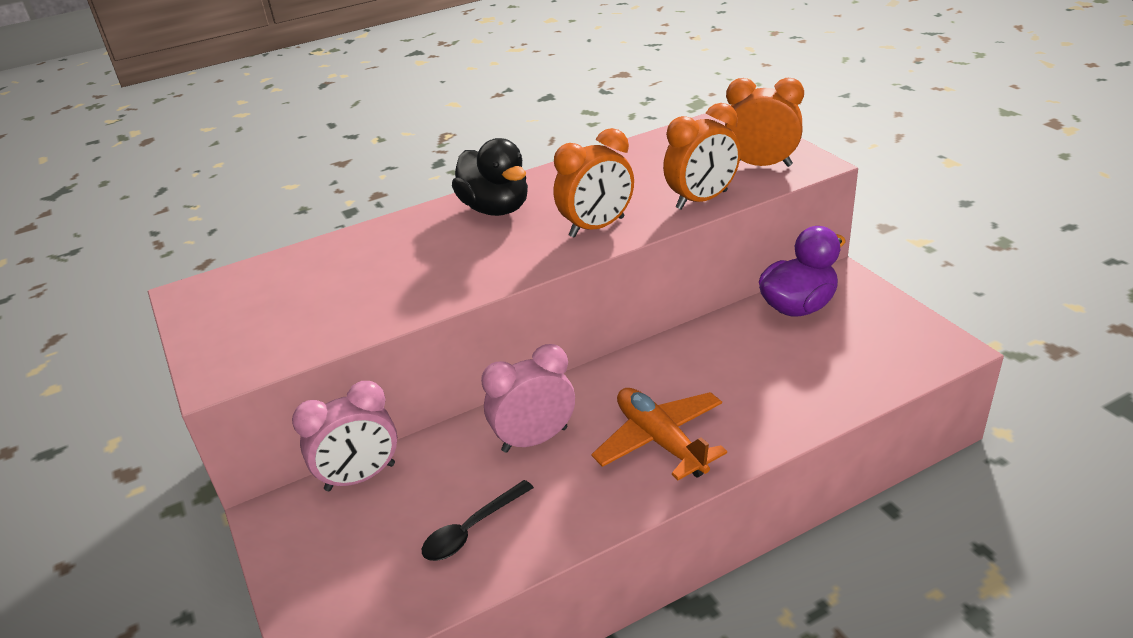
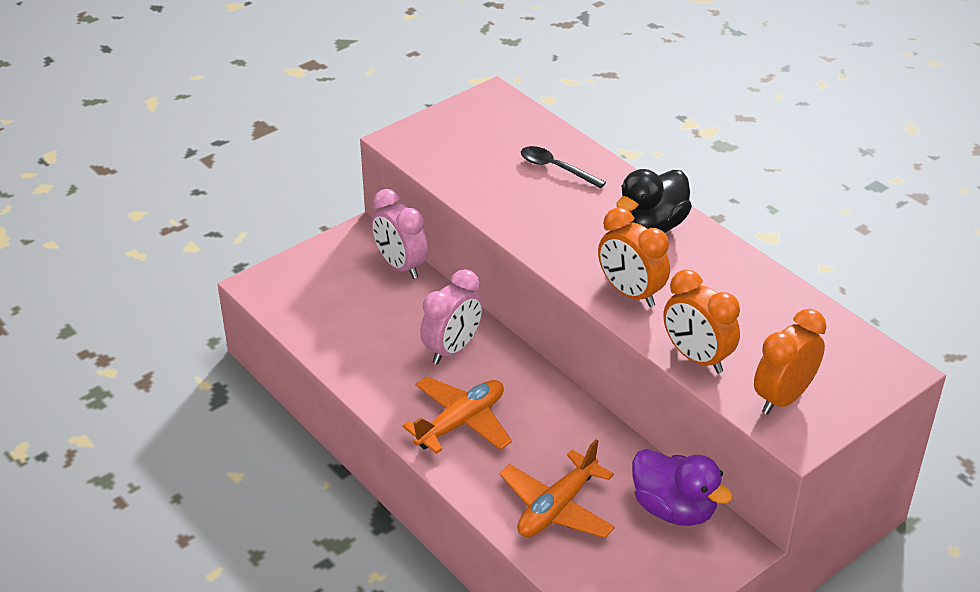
camera: 75 degrees right, 5 degrees up
(472, 529) = (357, 332): black spoon -> black spoon (556, 168)
(535, 439) = (452, 349): pink clock -> pink clock turned 75 degrees clockwise
(761, 165) = (783, 398): orange clock -> orange clock turned 135 degrees counterclockwise
(796, 378) = (557, 507): none -> orange plane

